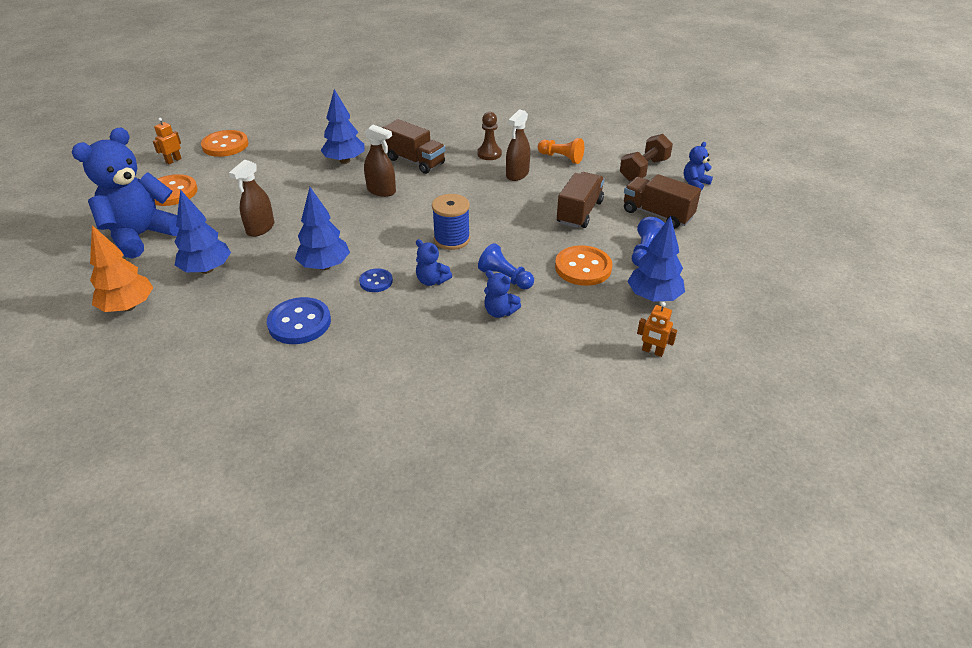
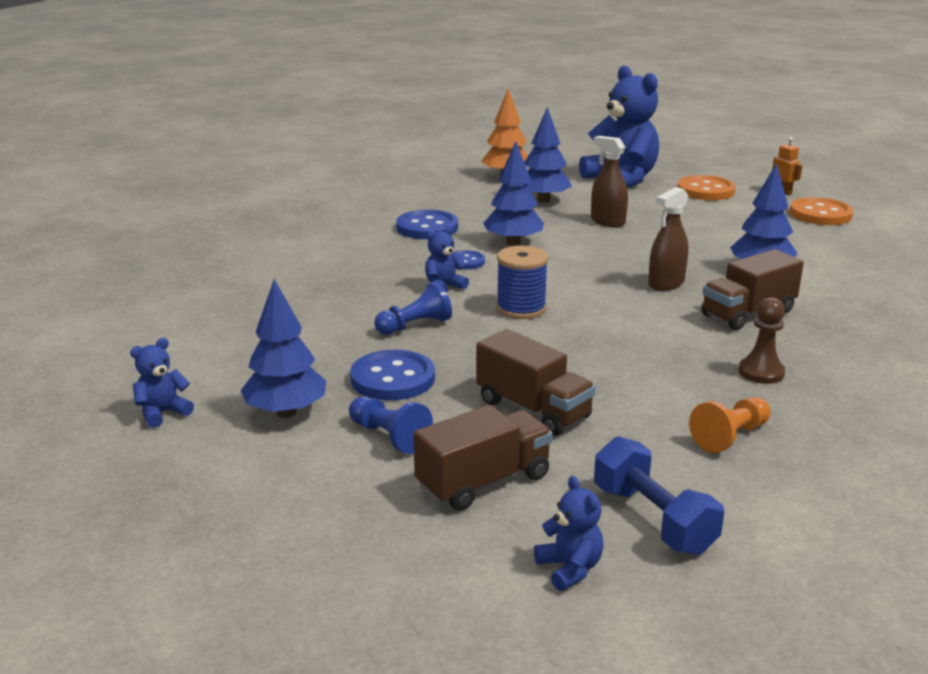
camera: 110 degrees right, 15 degrees down
(499, 312) = (355, 312): blue teddy bear -> blue teddy bear (162, 413)
(517, 174) = (680, 383): brown spray bottle -> none
(583, 267) = (393, 378): orange button -> blue button
(644, 170) = (653, 519): brown dumbbell -> blue dumbbell
(652, 351) = (197, 382): orange robot -> none

